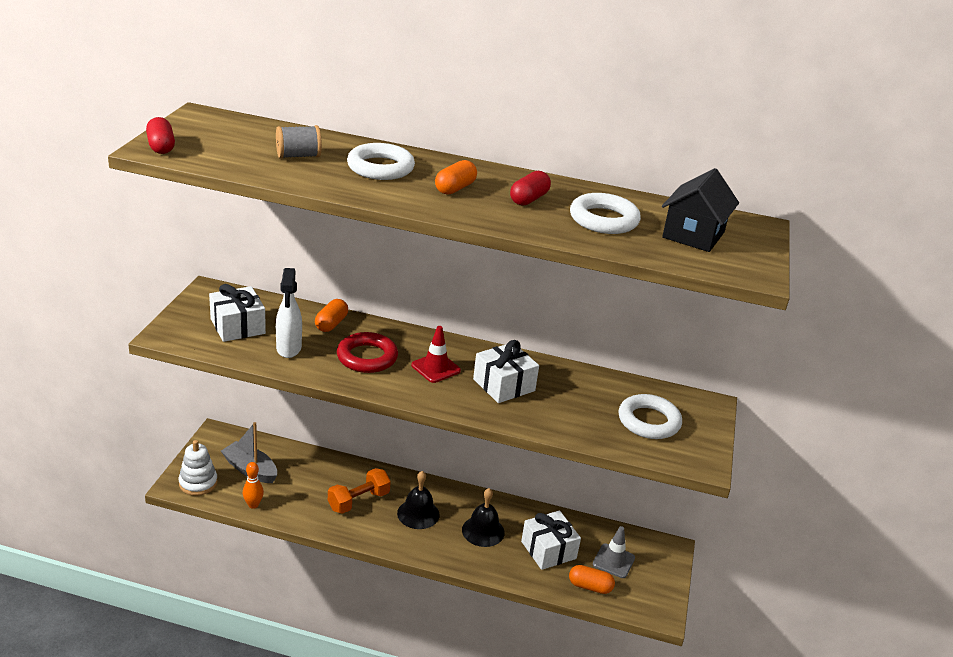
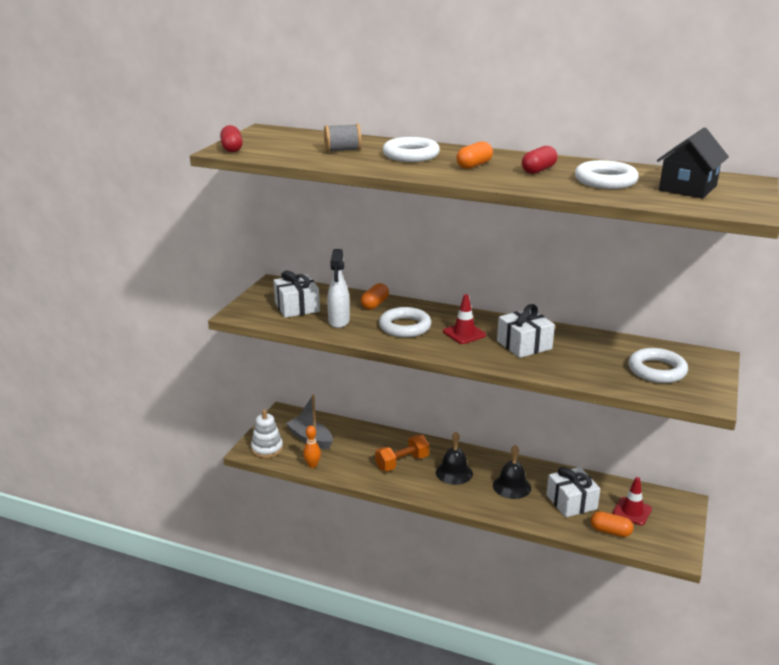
camera: 10 degrees right, 5 degrees down
(367, 357) = (405, 327): red ring -> white ring
(613, 561) = (632, 511): grey traffic cone -> red traffic cone

